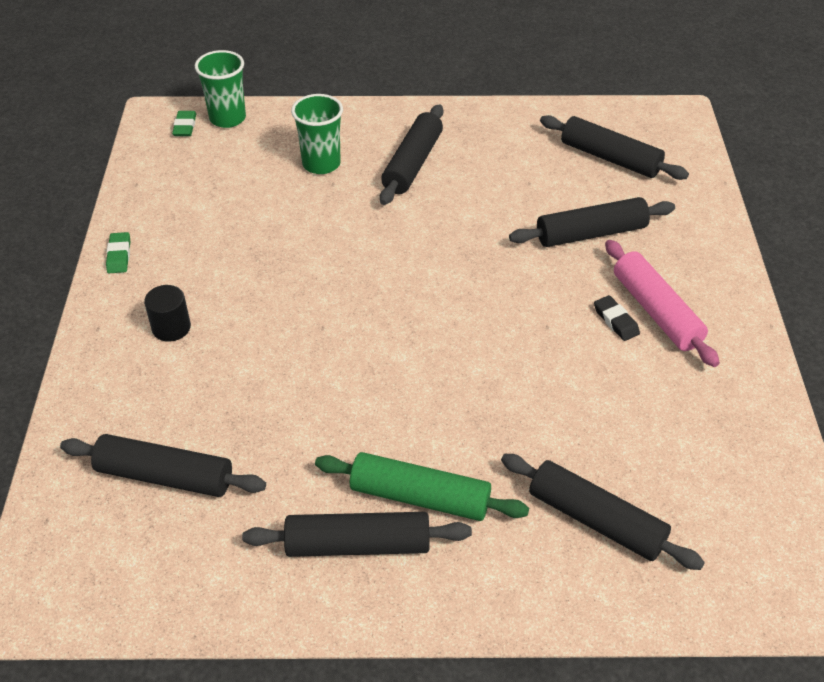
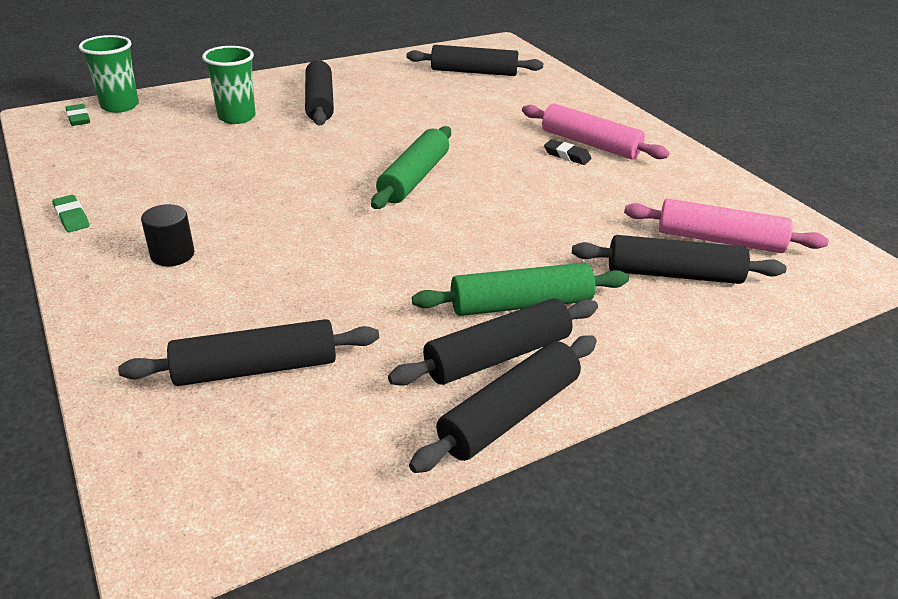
camera: 30 degrees left, 10 degrees down
(433, 302) = (414, 178): none -> green rolling pin
(591, 233) = (500, 113): black rolling pin -> black rolling pin (509, 414)
(685, 496) = (719, 240): none -> pink rolling pin

